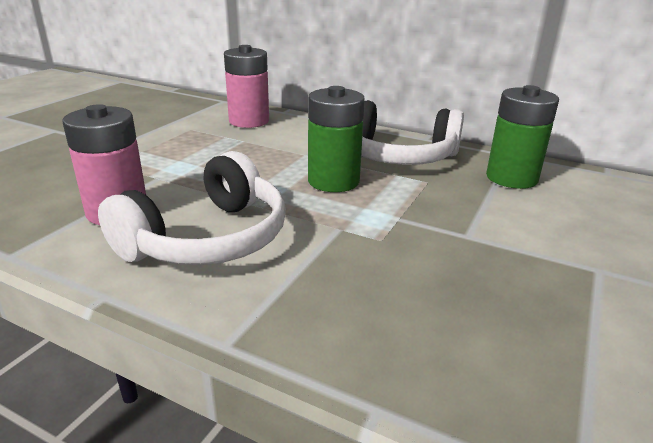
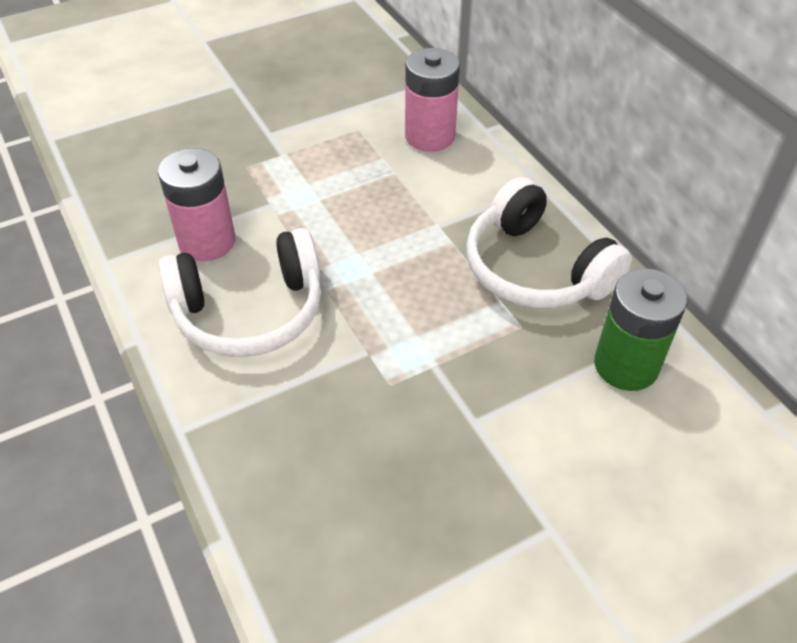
camera: 35 degrees right, 20 degrees up
(333, 181) = (424, 282): green battery -> none

